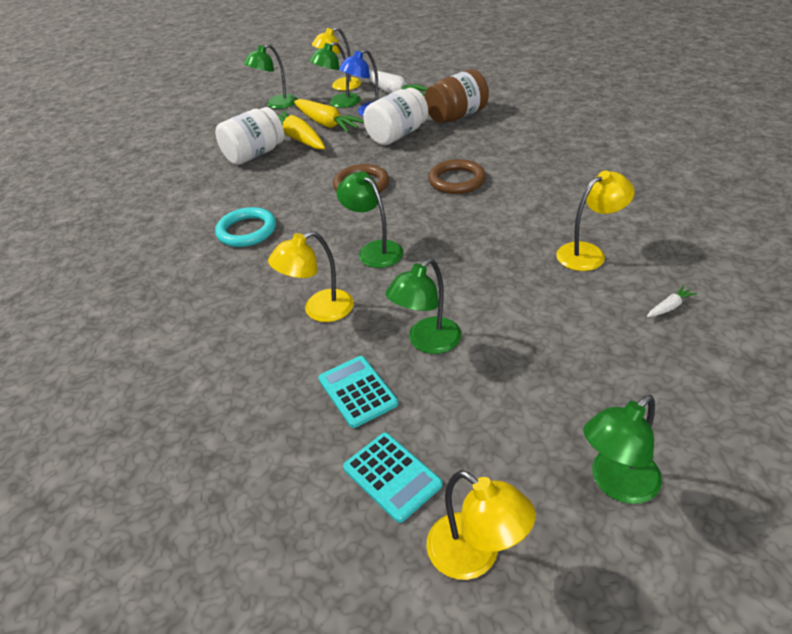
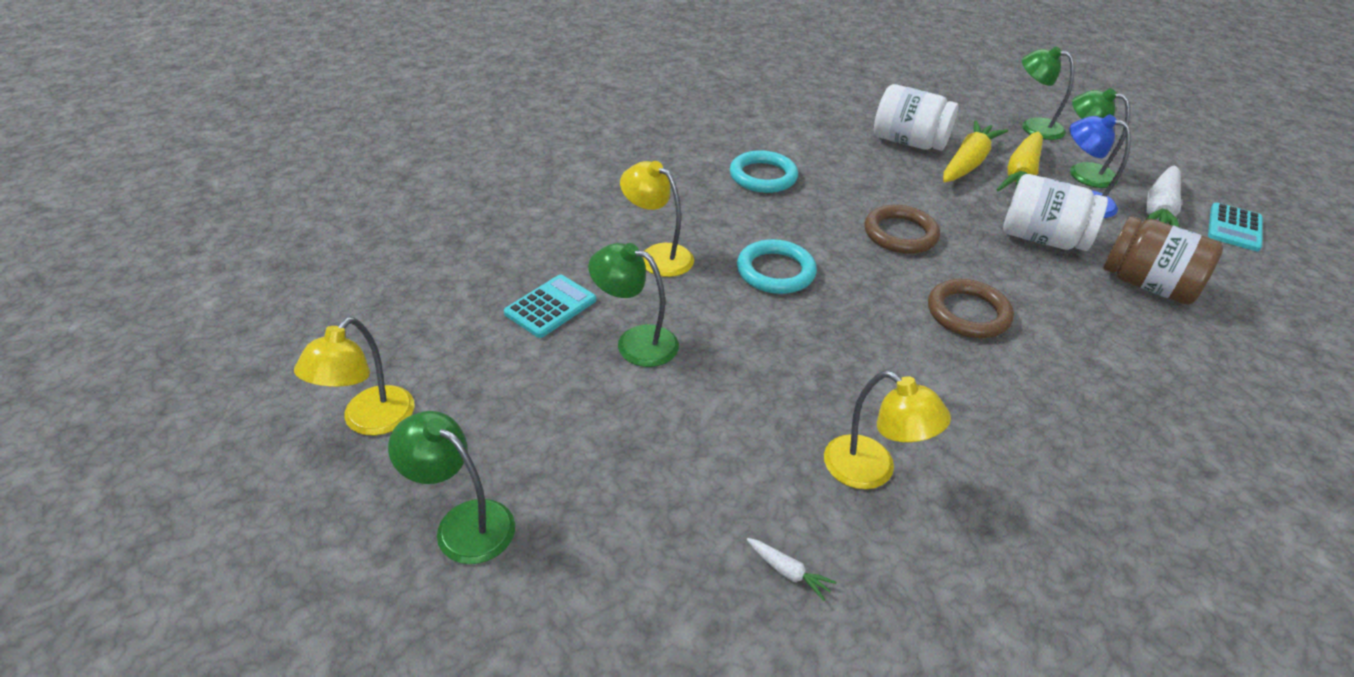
camera: 65 degrees right, 0 degrees up
(340, 86) = (1130, 163): yellow lamp -> none
(374, 250) = (775, 271): green lamp -> turquoise ring
(392, 476) = (451, 351): turquoise calculator -> turquoise calculator (1234, 228)

